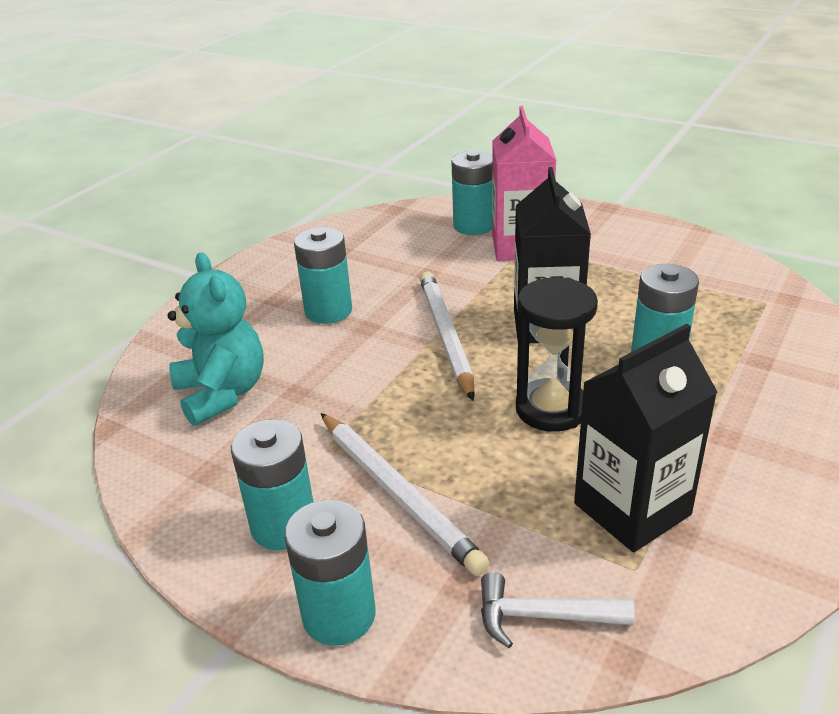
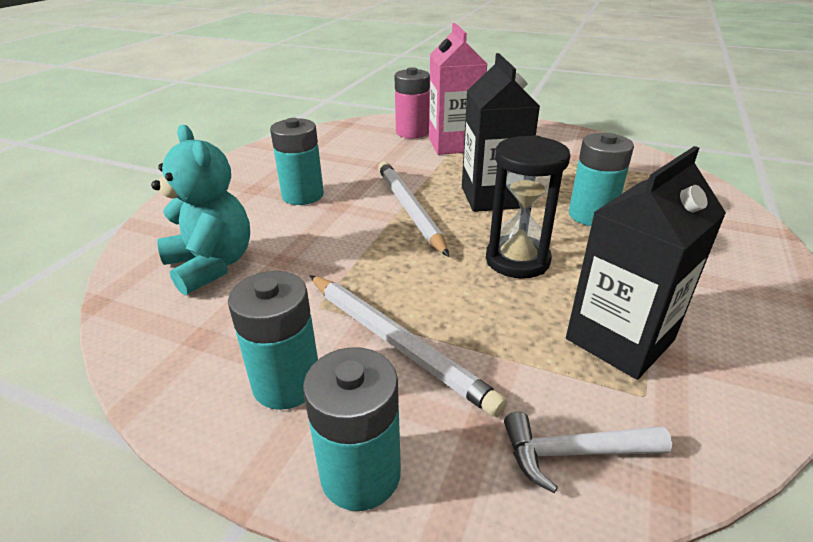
camera: 10 degrees left, 0 degrees up
(474, 226) = (412, 132): turquoise battery -> pink battery

